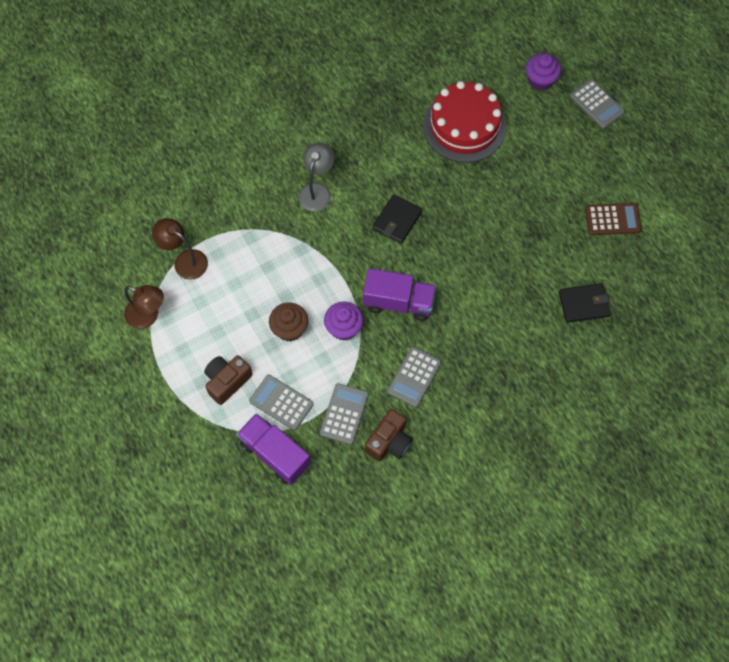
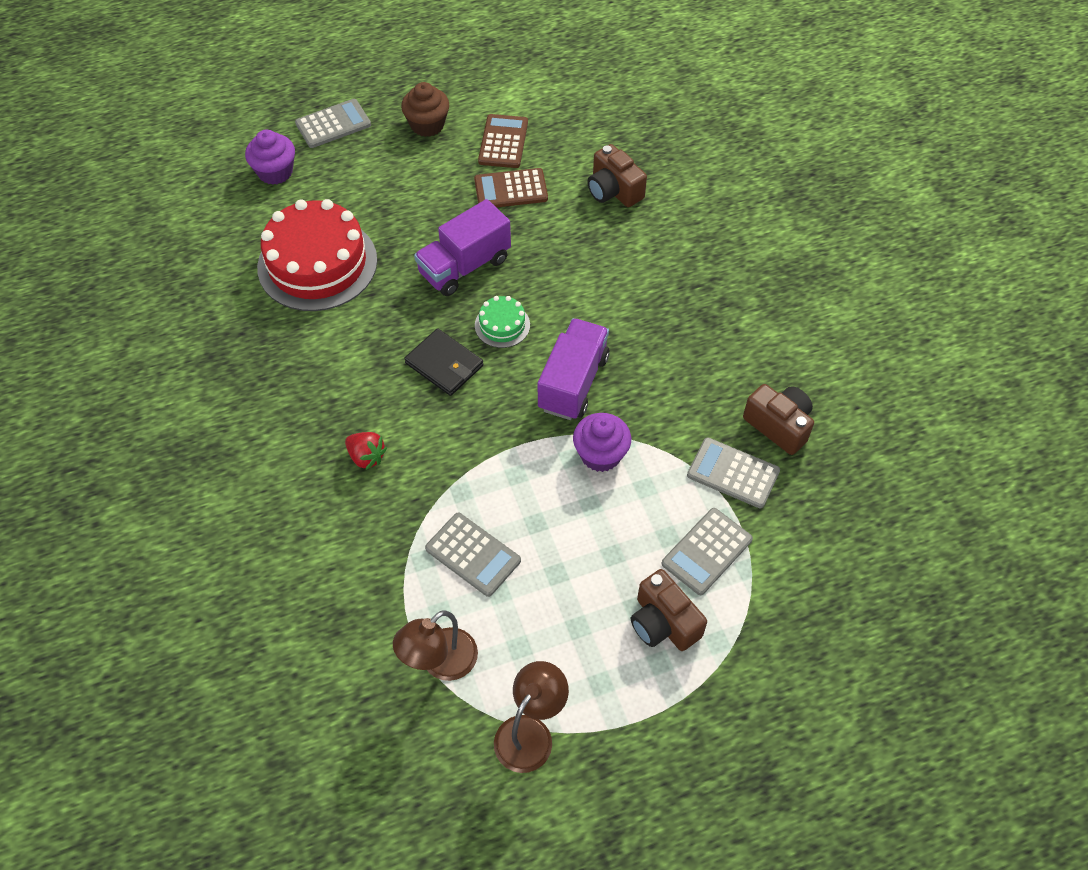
camera: 80 degrees left, 10 degrees down
(275, 454) = (786, 570): purple truck -> purple truck (464, 266)
(290, 328) = (590, 525): brown cupcake -> brown cupcake (427, 125)
(317, 191) = (366, 457): grey lamp -> red strawberry
(414, 377) = (688, 382): grey calculator -> grey calculator (473, 555)
(438, 249) = (502, 325): none -> green cake
(565, 233) = (511, 189): none -> brown calculator
(583, 304) = (613, 190): black wallet -> brown camera

